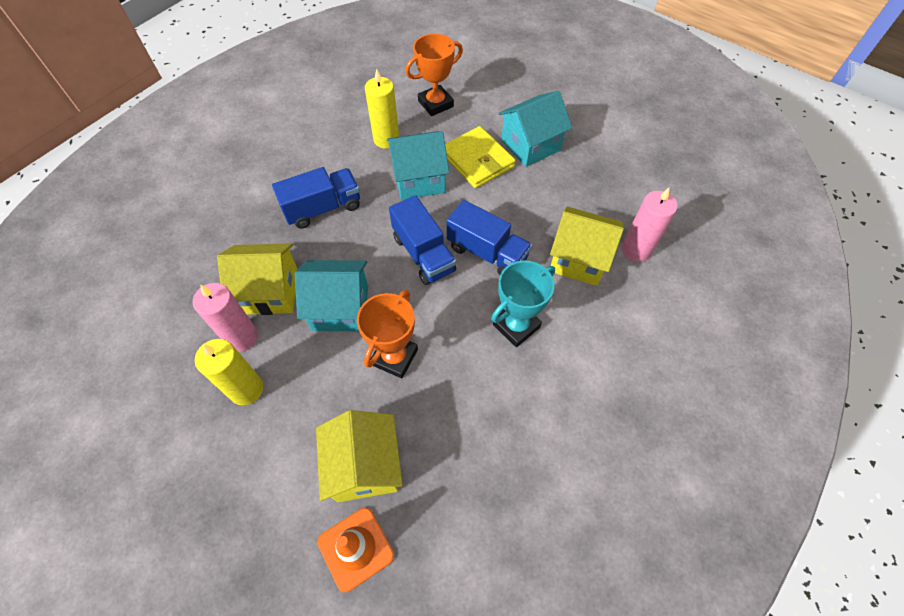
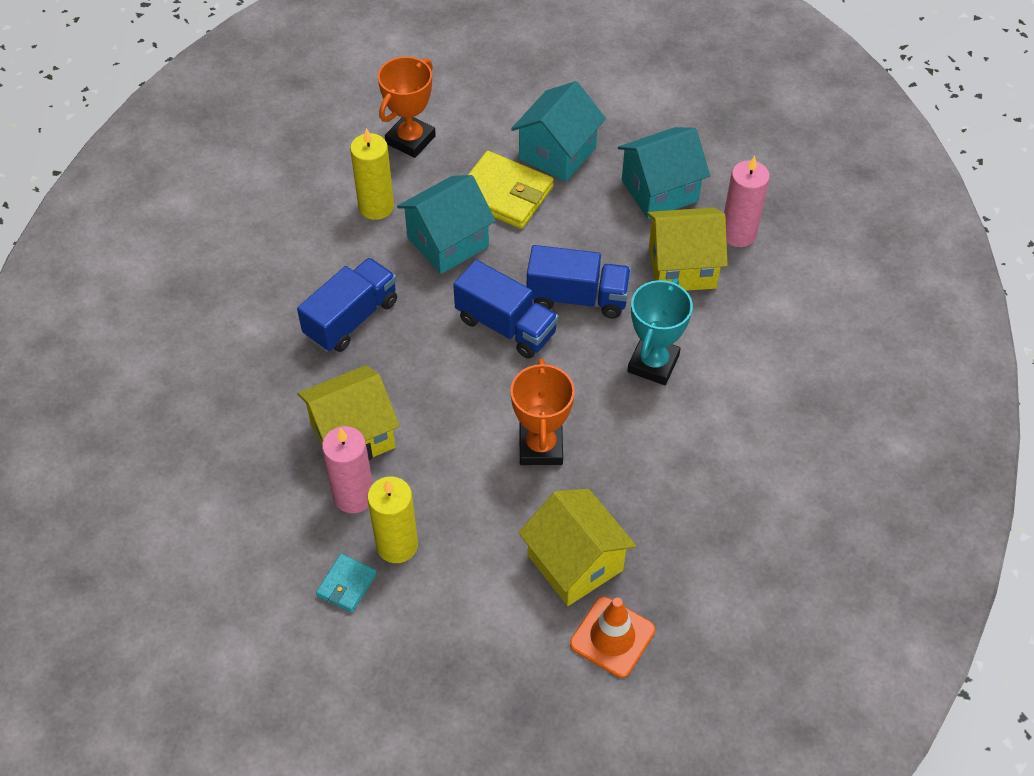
camera: 25 degrees left, 5 degrees down
(193, 404) = (346, 584): none -> turquoise wallet
(340, 308) = (447, 421): turquoise house -> turquoise house (659, 190)

